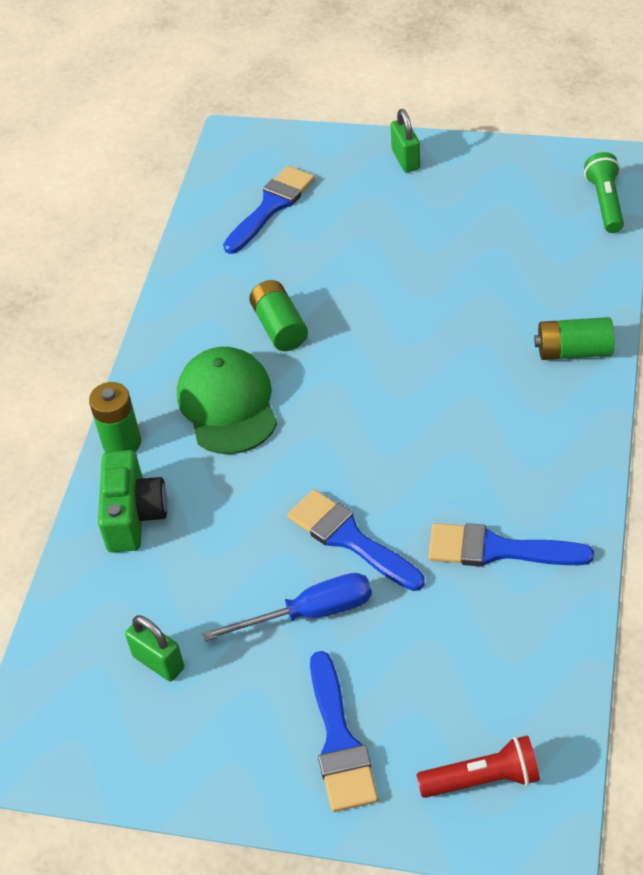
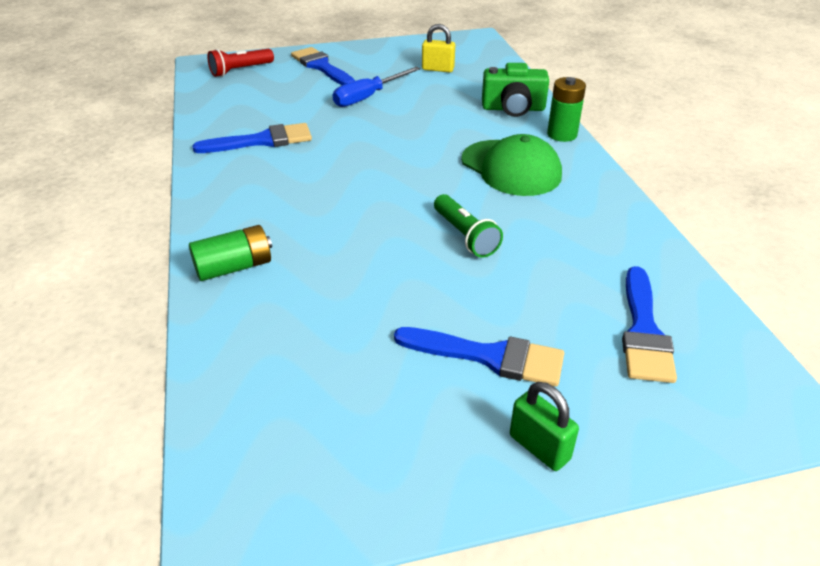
camera: 150 degrees right, 10 degrees down
(133, 515) = (513, 108): green camera -> green camera turned 60 degrees counterclockwise
(158, 662) = (438, 69): green padlock -> yellow padlock
(279, 327) = (520, 223): green battery -> none
(349, 539) = (365, 126): blue brush -> blue brush (489, 356)
(605, 203) = (228, 454): green flashlight -> green flashlight (465, 236)

